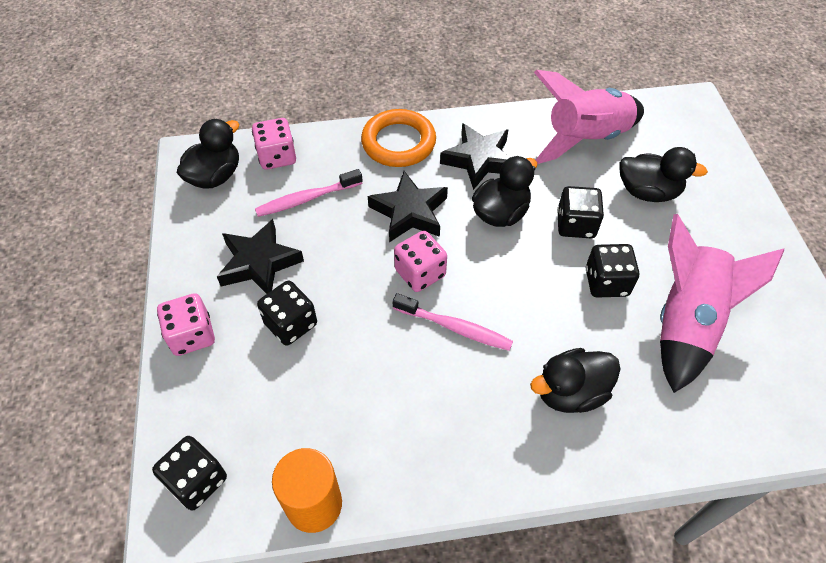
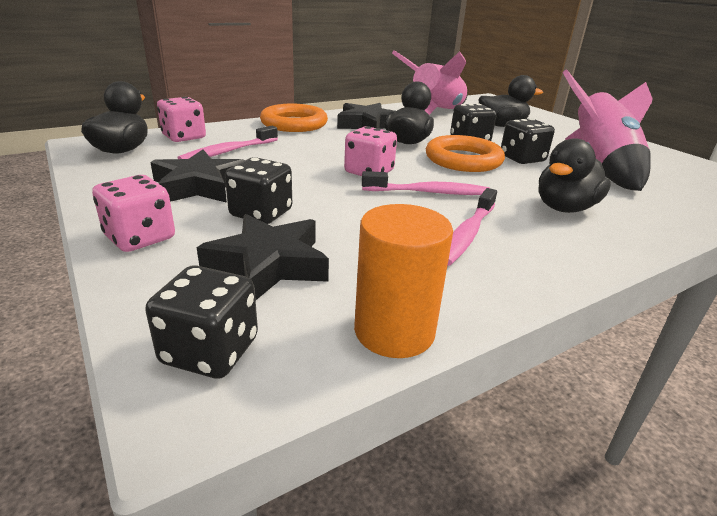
camera: 25 degrees left, 25 degrees down
(409, 212) = (331, 148): black star -> black star (268, 265)
(443, 407) = (467, 234): none -> pink toothbrush
(535, 270) = (463, 160): none -> orange ring

